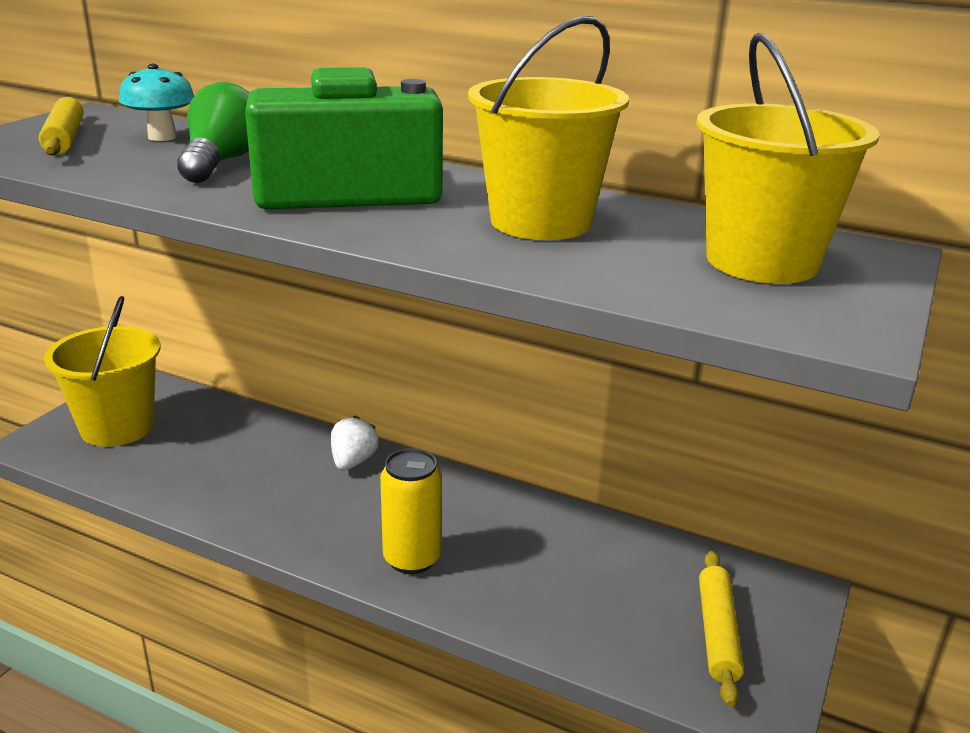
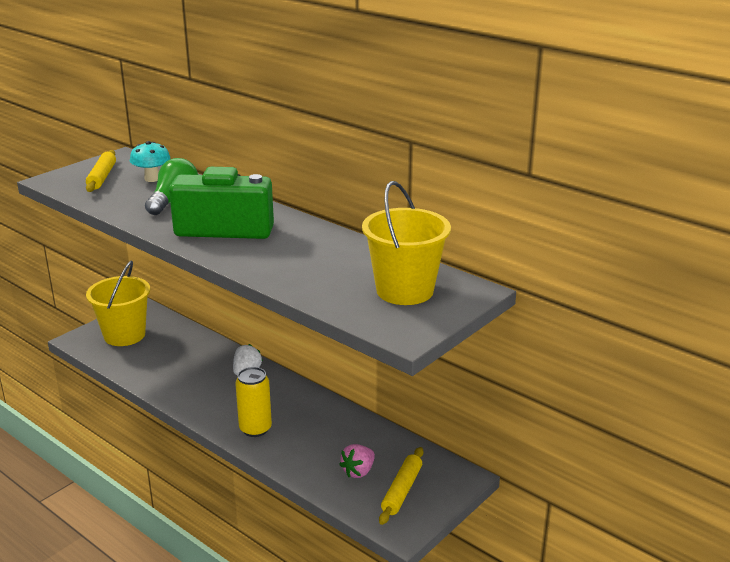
camera: 15 degrees right, 0 degrees up
(541, 222) = (312, 255): yellow bucket -> none
(626, 610) = (358, 471): none -> pink strawberry

